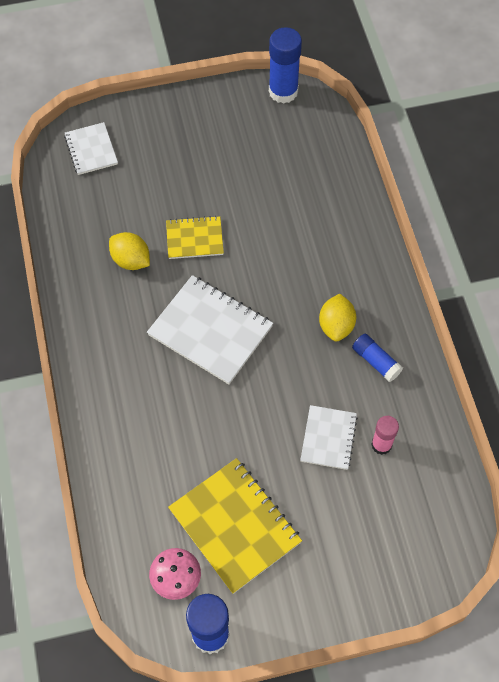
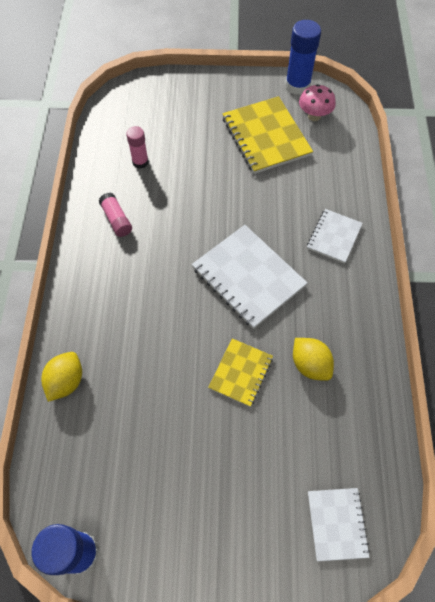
camera: 165 degrees left, 0 degrees up
(194, 239) = (241, 373): yellow notebook -> yellow notebook turned 75 degrees counterclockwise
(328, 438) = (178, 174): white notebook -> white notebook (334, 237)
(336, 326) = (136, 255): yellow lemon -> yellow lemon (66, 381)
(376, 361) = (116, 220): blue glue stick -> pink glue stick

